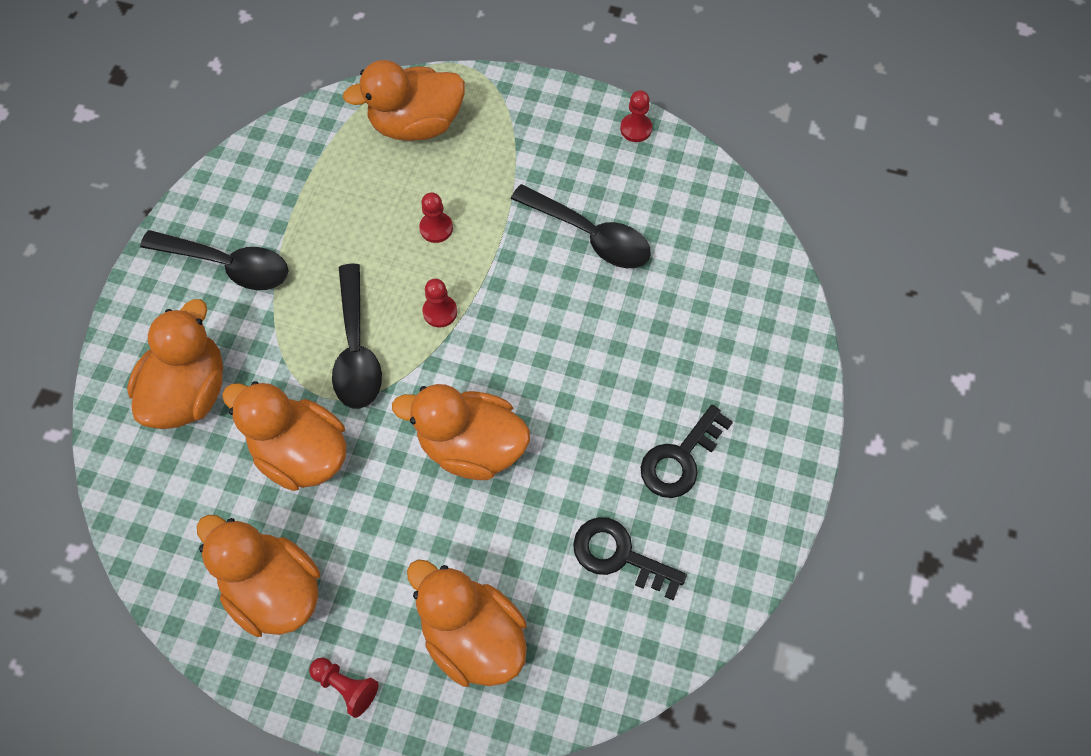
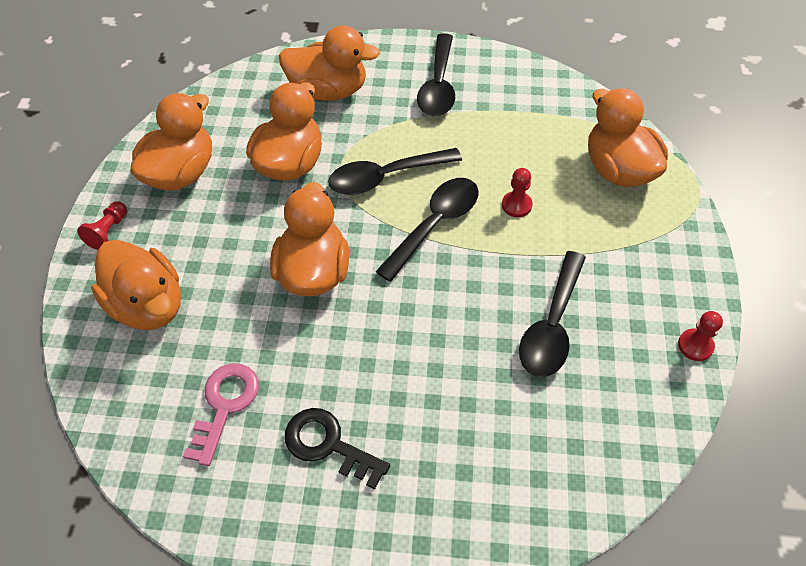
camera: 80 degrees right, 10 degrees down
(440, 312) = (435, 224): red pawn -> black spoon
(472, 635) = (149, 305): orange duck -> orange duck turned 105 degrees clockwise
(619, 555) = (225, 405): black key -> pink key

